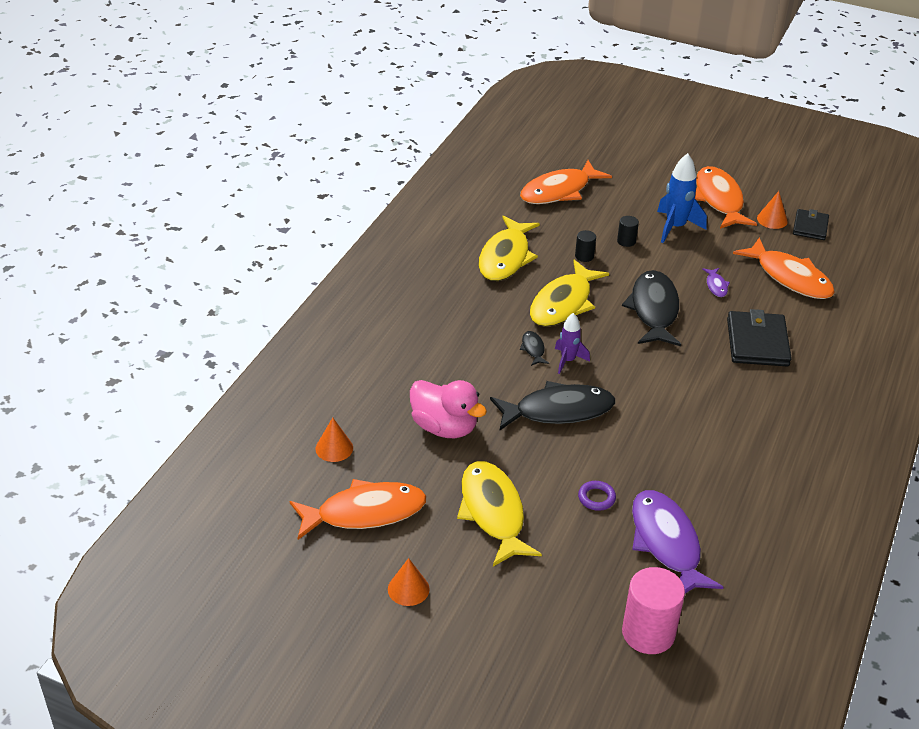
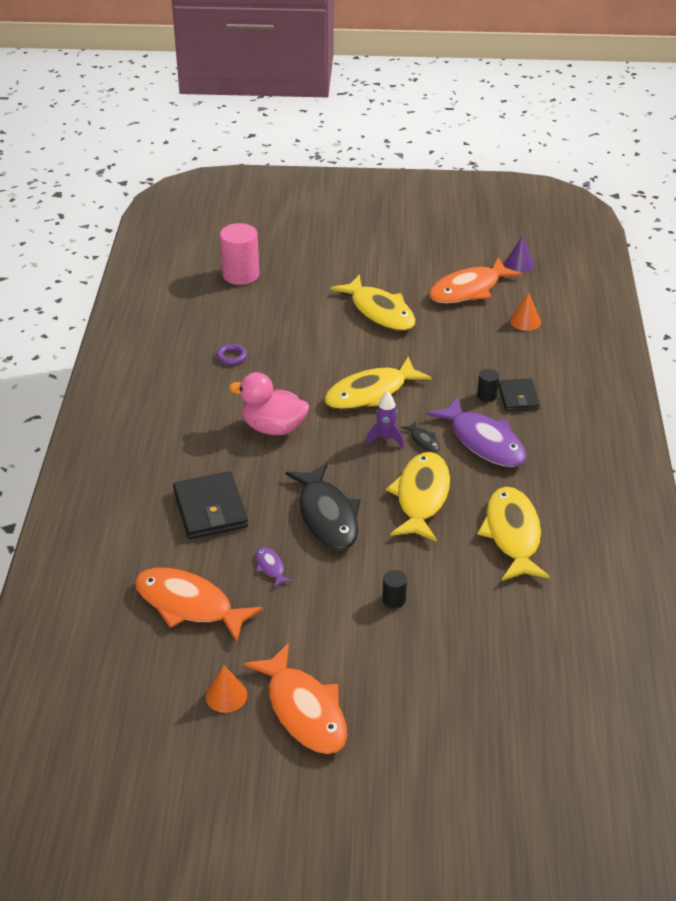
camera: 160 degrees right, 0 degrees up
(271, 534) = (519, 263): none -> purple cone
(408, 589) = (407, 259): orange cone -> none
(444, 427) = (454, 356): pink duck -> pink duck (273, 427)
(558, 411) = (371, 393): black fish -> yellow fish
(559, 191) = (513, 656): orange fish -> none
(584, 256) = (430, 563): black cylinder -> black cylinder (487, 395)
(596, 498) = (309, 339): purple ring -> purple ring (231, 357)
(666, 543) = (245, 324): purple fish -> purple fish (483, 441)
(675, 227) = (344, 640): blue rocket -> none
(810, 227) = (174, 698): black wallet -> black wallet (518, 397)

